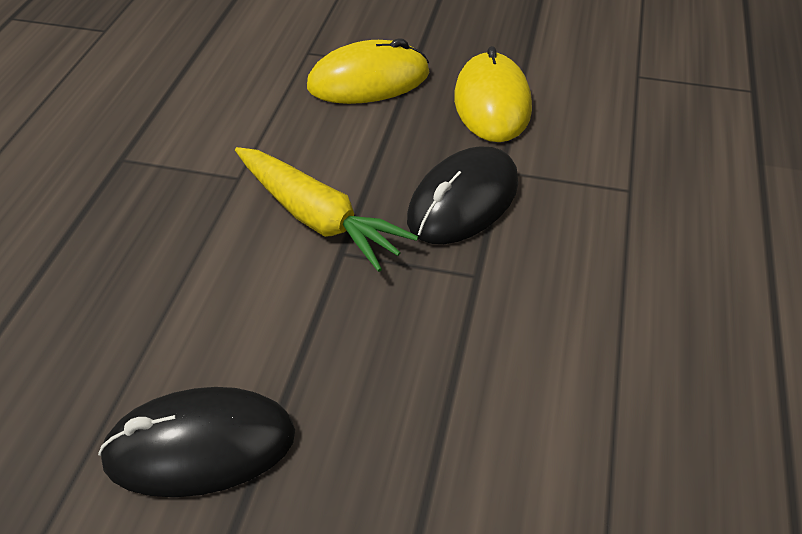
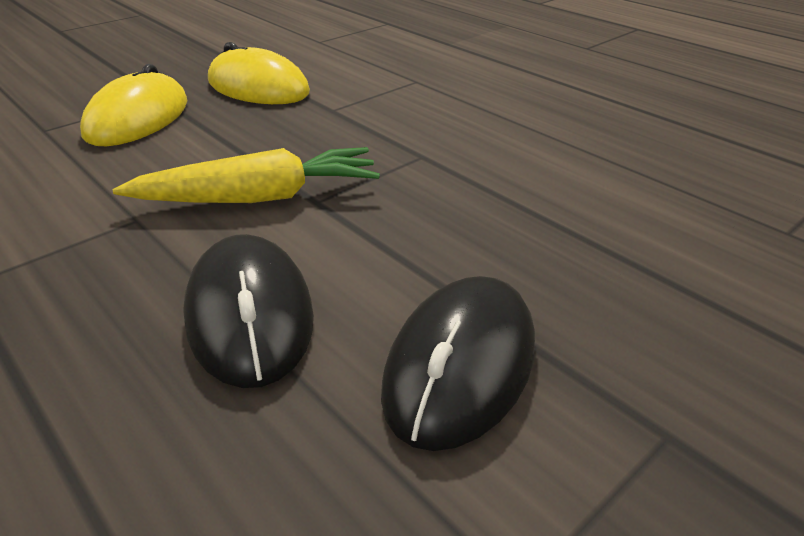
camera: 55 degrees left, 10 degrees down
(463, 201) = (340, 132): black mouse -> black mouse (250, 314)

